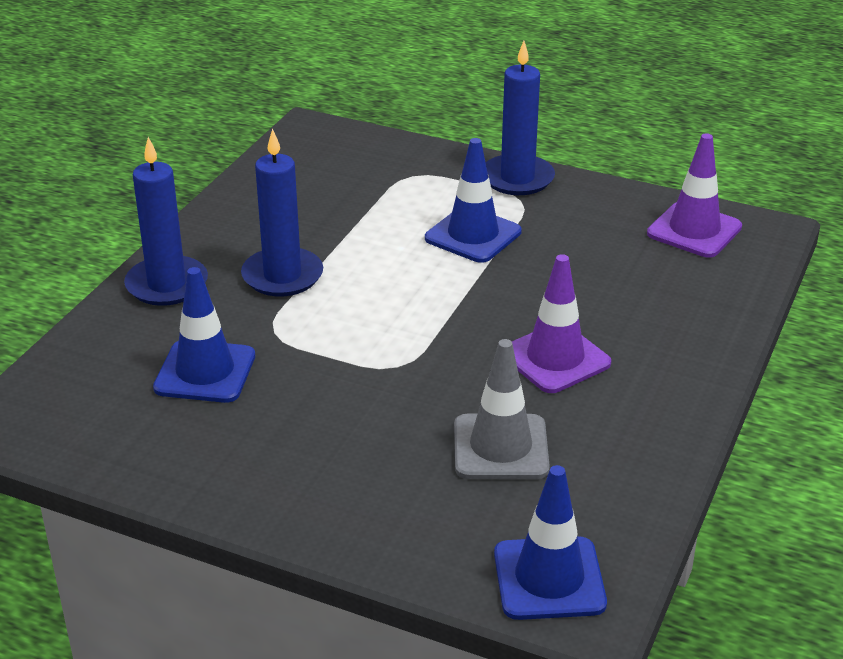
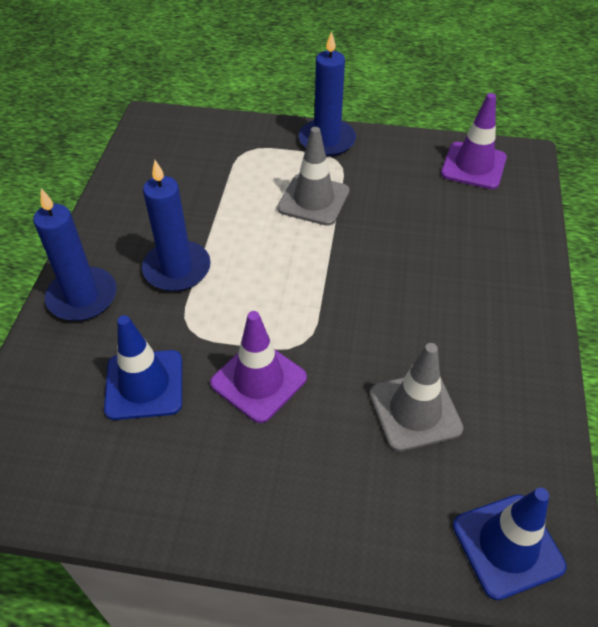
camera: 15 degrees left, 15 degrees up
(473, 235) = (313, 200): blue traffic cone -> grey traffic cone
(555, 358) = (421, 309): purple traffic cone -> purple traffic cone (258, 380)

